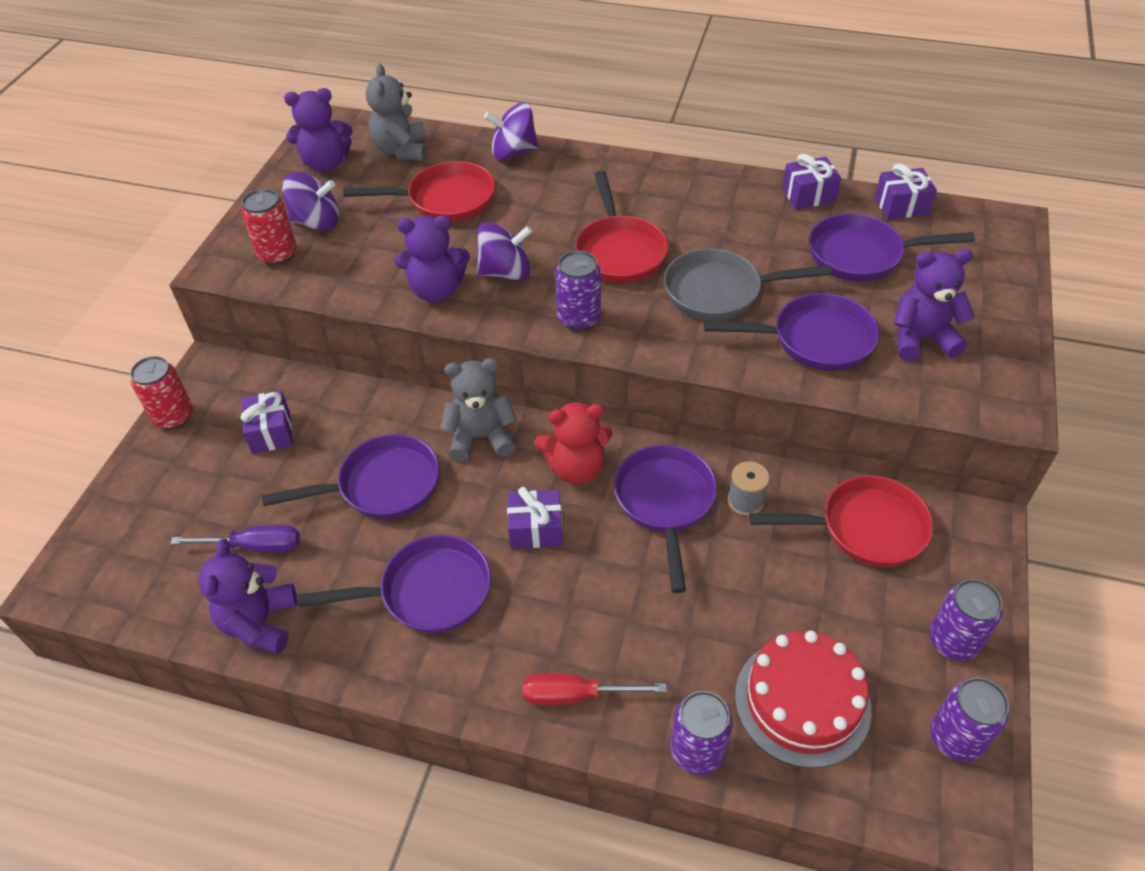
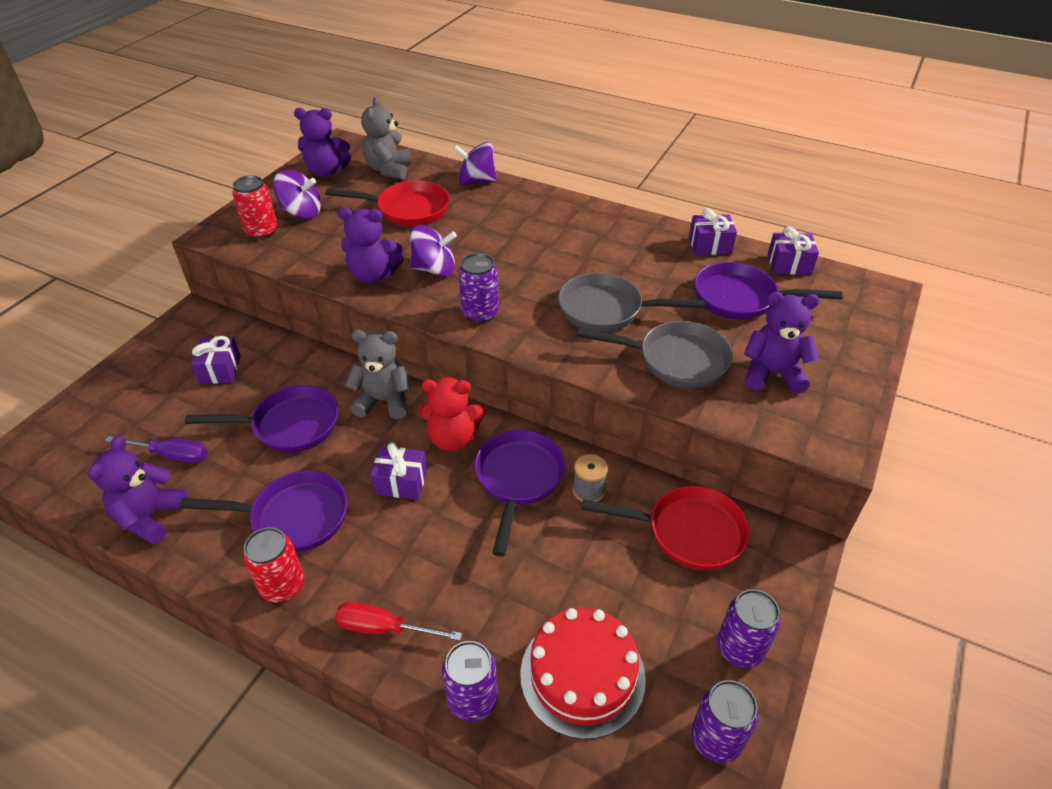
camera: 10 degrees right, 5 degrees down
(174, 417) = (151, 346): red can -> red can (283, 586)
(619, 251) = (533, 267): red pan -> none
(814, 340) = (675, 360): purple pan -> grey pan

